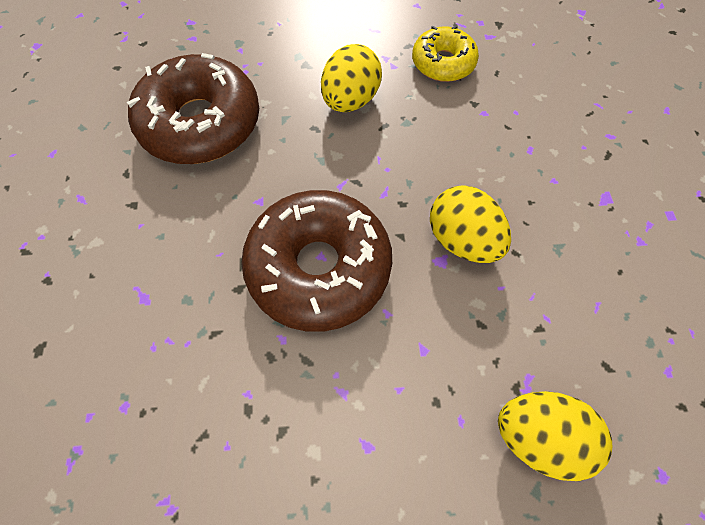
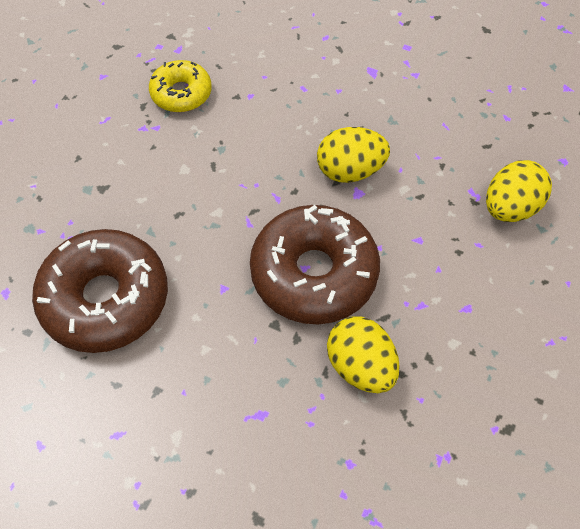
camera: 60 degrees left, 5 degrees down
(350, 100) = (169, 175): yellow egg -> yellow egg (360, 366)

